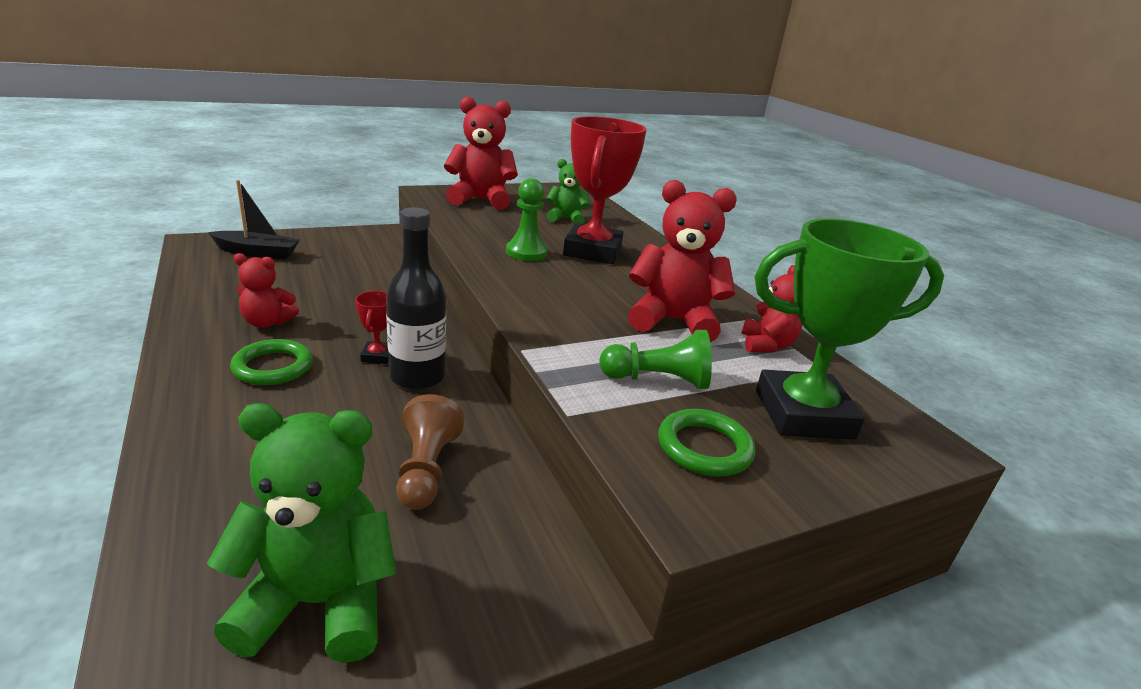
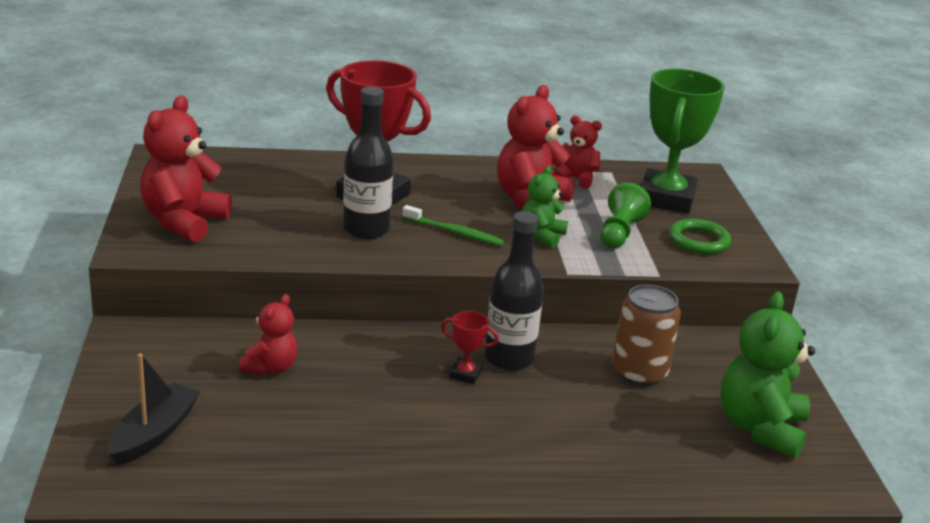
camera: 70 degrees left, 0 degrees up
(267, 322) = (371, 433): red teddy bear -> red teddy bear (270, 367)
(273, 367) = (470, 433): green ring -> none
(426, 470) = (639, 373): brown pawn -> brown can
(526, 252) = (366, 229): green pawn -> black bottle
(558, 287) = (454, 232): none -> green toothbrush
(566, 219) = (273, 187): green teddy bear -> green teddy bear (542, 235)

